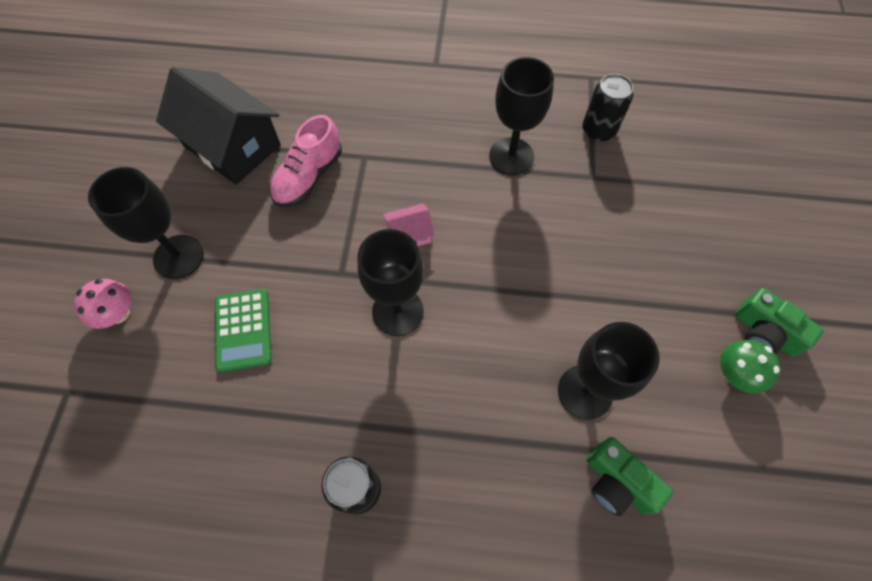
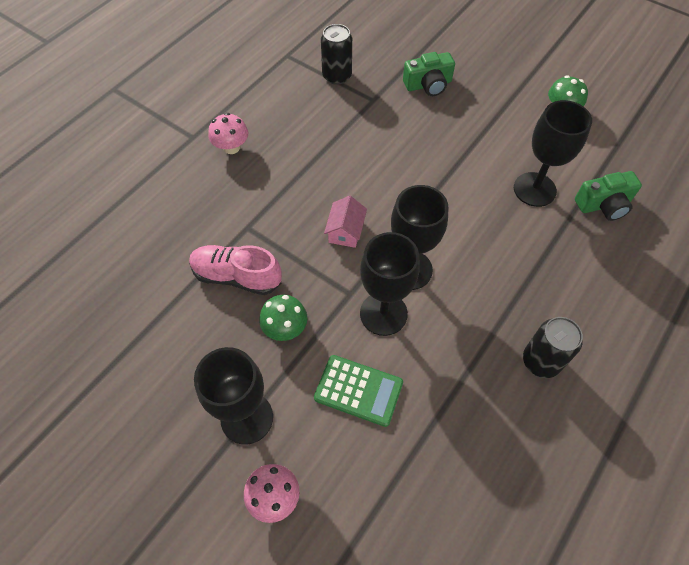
camera: 60 degrees left, 5 degrees down
(232, 145) = (153, 324): black house -> none
(276, 240) = (285, 328): none -> green mushroom
(309, 177) = (237, 276): pink shoe -> pink shoe turned 135 degrees clockwise
(444, 97) = (231, 147): none -> pink mushroom
(511, 156) = (321, 134): black goblet -> black goblet (383, 313)
(764, 332) = (542, 81): green camera -> green camera (428, 85)

